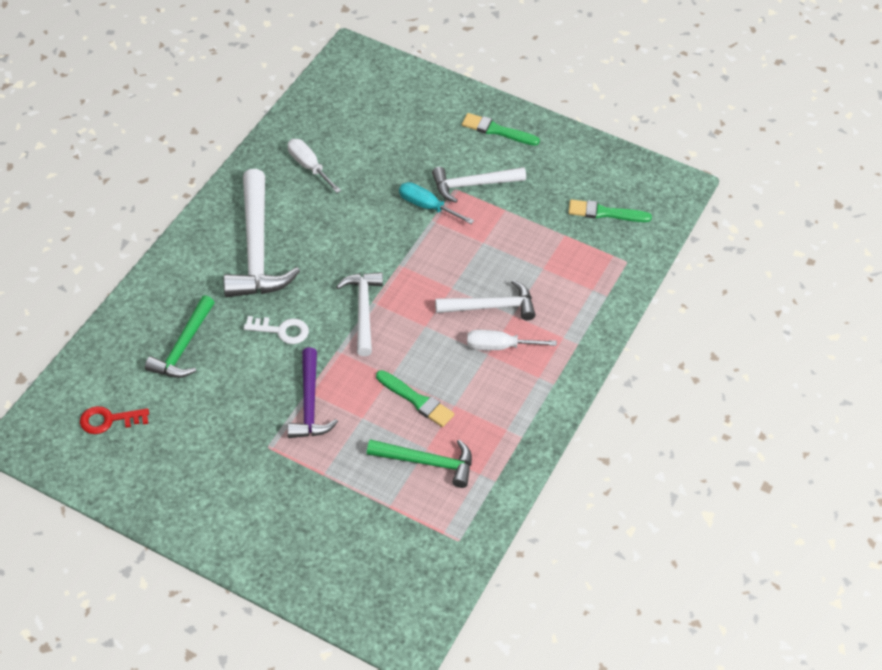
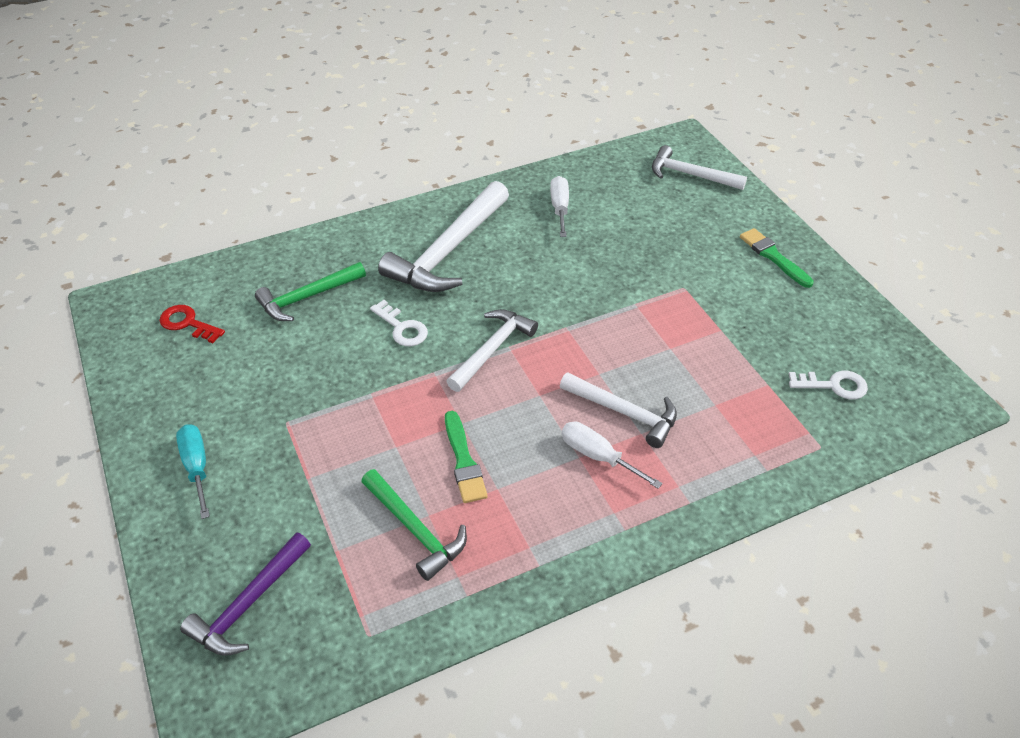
camera: 40 degrees right, 5 degrees down
(310, 403) = (361, 405): purple hammer -> purple hammer (249, 604)
(427, 206) = (641, 289): turquoise screwdriver -> turquoise screwdriver (197, 467)
(473, 185) = (705, 292): white hammer -> white hammer (690, 175)
(605, 213) = (834, 385): green brush -> white key

